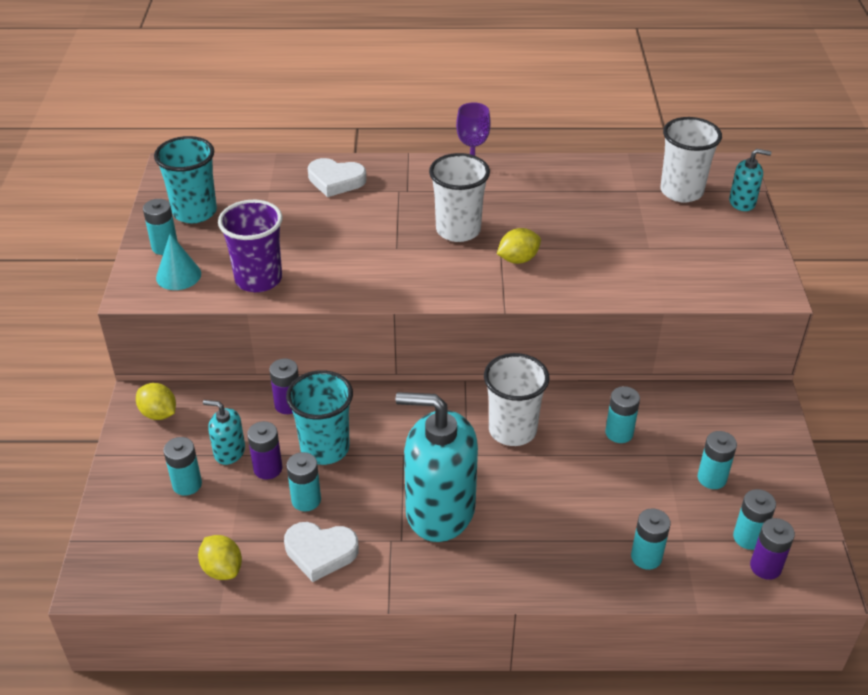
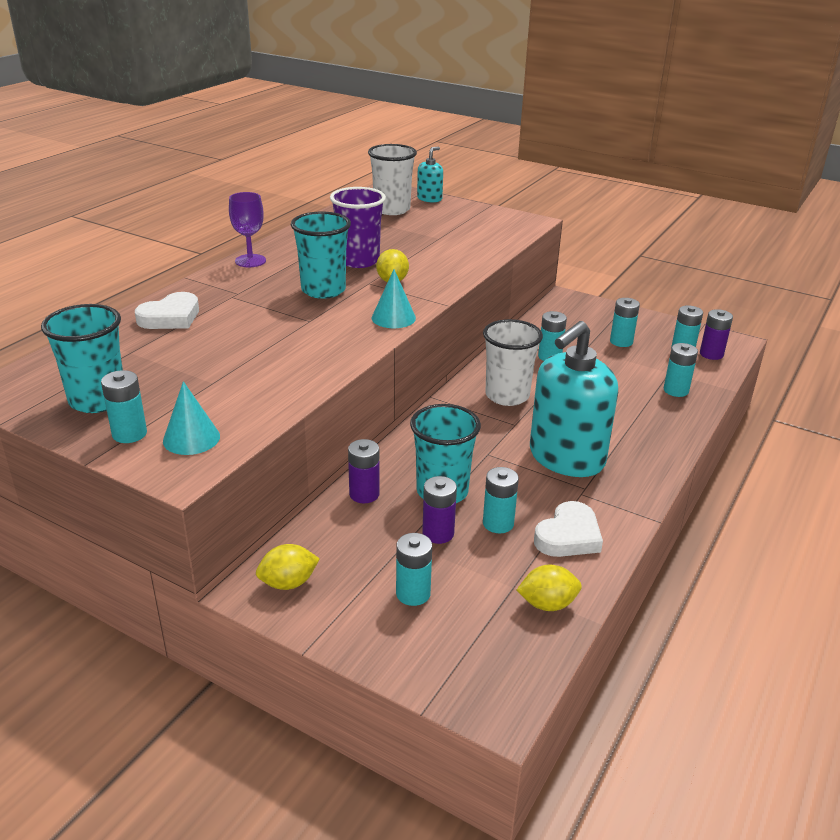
camera: 60 degrees left, 10 degrees down
(229, 452) = (393, 550): turquoise soap dispenser -> none
(258, 279) = (262, 395): purple cup -> purple cup (358, 261)
(446, 290) = (393, 318): none -> turquoise cone
(458, 230) = (323, 290): white cup -> turquoise cup

